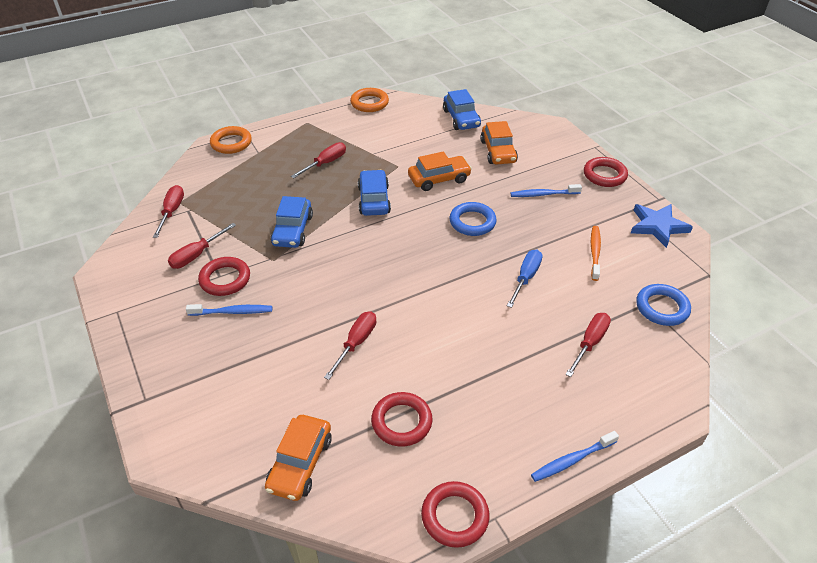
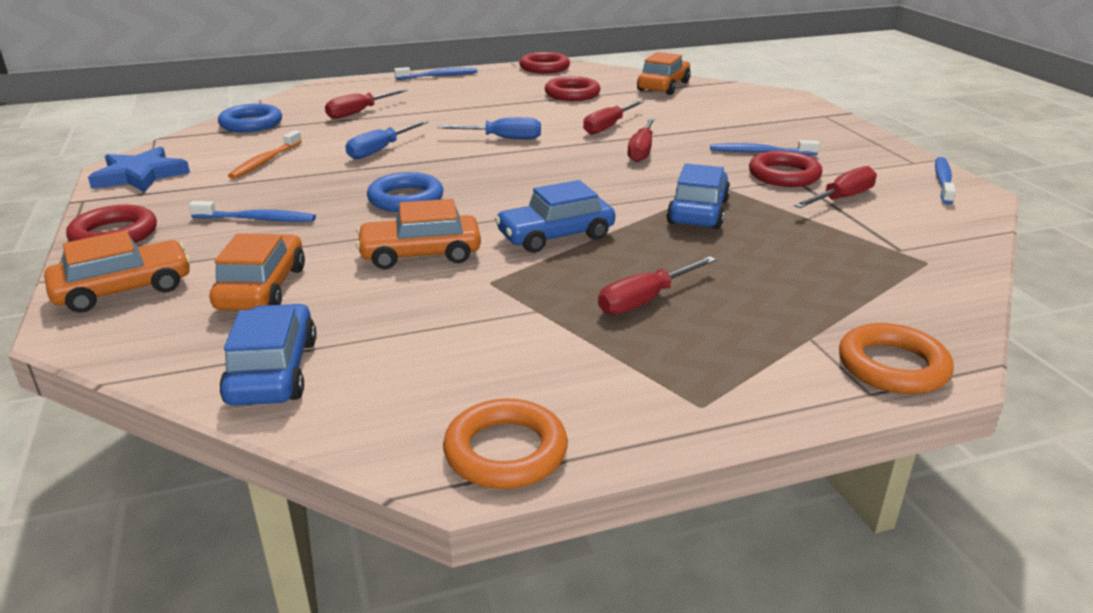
camera: 170 degrees left, 15 degrees down
(113, 285) = (943, 181): none -> blue toothbrush
(172, 211) = (929, 249): red screwdriver -> red screwdriver (641, 151)
(374, 200) = (555, 236): blue car -> blue car turned 60 degrees clockwise
(441, 309) = (503, 138): none -> blue screwdriver
(557, 145) = (124, 289): none -> orange car

